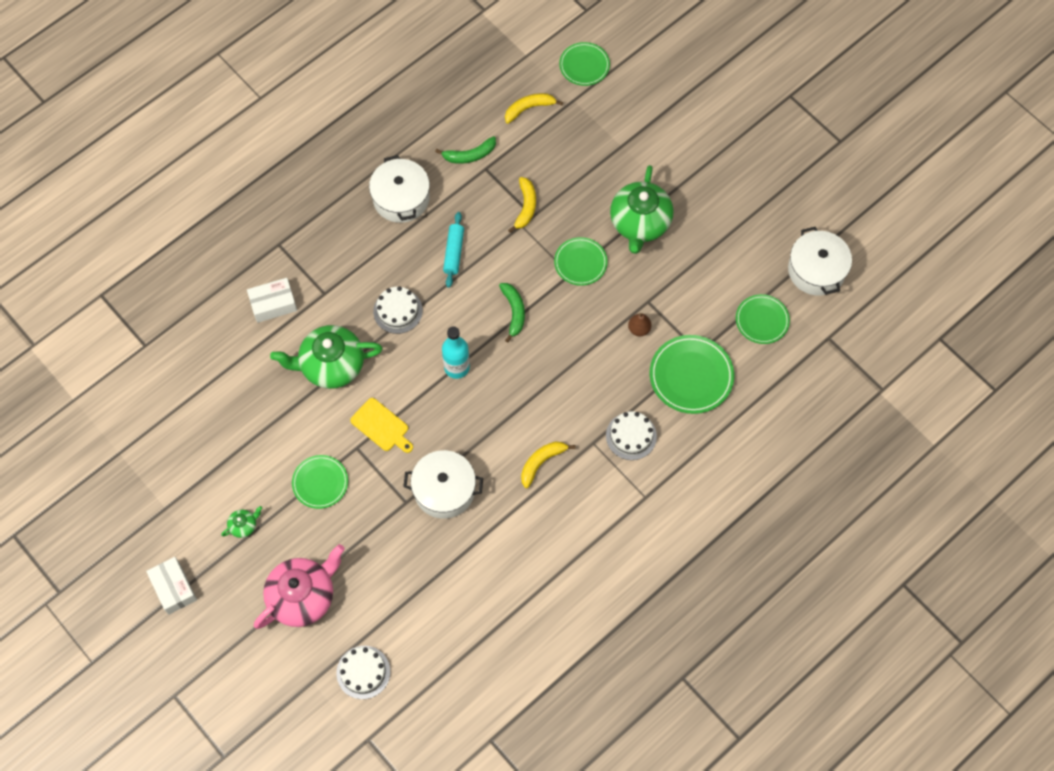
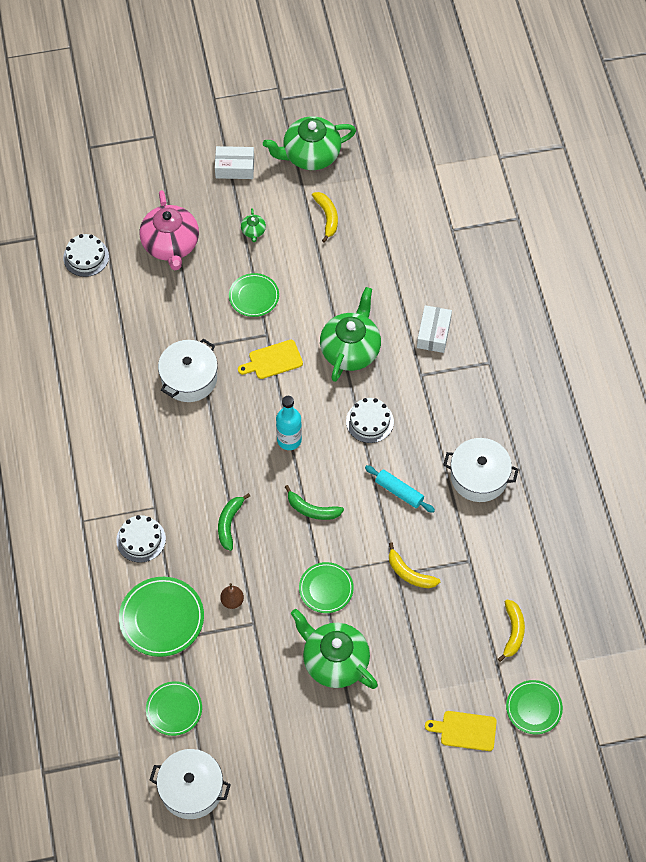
camera: 120 degrees right, 5 degrees down
(119, 522) = (310, 155): none -> green teapot
(470, 155) = (491, 555): green banana -> green banana (229, 523)
(541, 462) = (164, 459): yellow banana -> yellow banana (327, 217)
(634, 103) = (465, 730): none -> yellow cutting board

